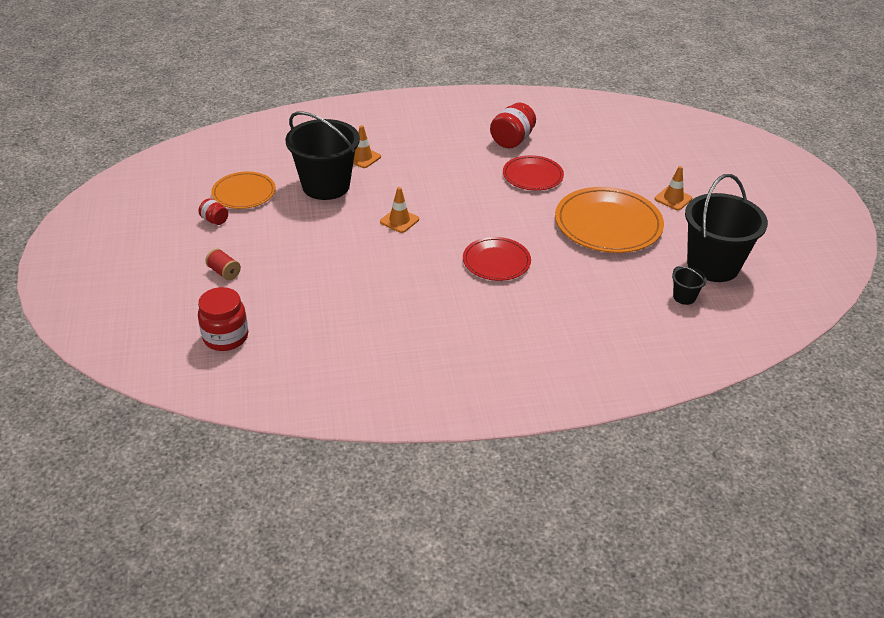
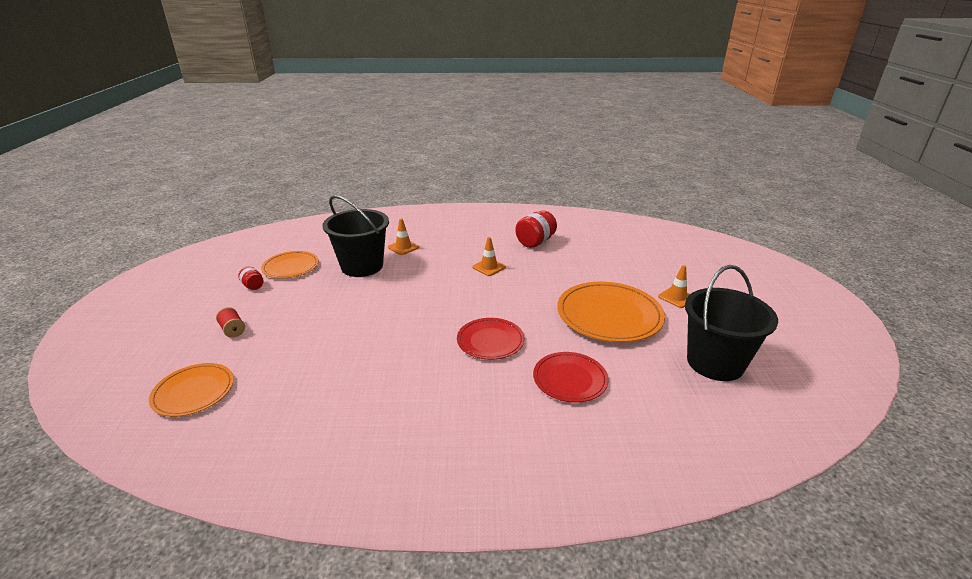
camera: 10 degrees right, 10 degrees down
(225, 337) = (193, 392): red jar -> orange plate
(399, 220) = (413, 298): orange traffic cone -> orange traffic cone (489, 267)
(532, 176) = (546, 270): red plate -> red plate (570, 379)
(684, 297) = (681, 394): black bucket -> none

